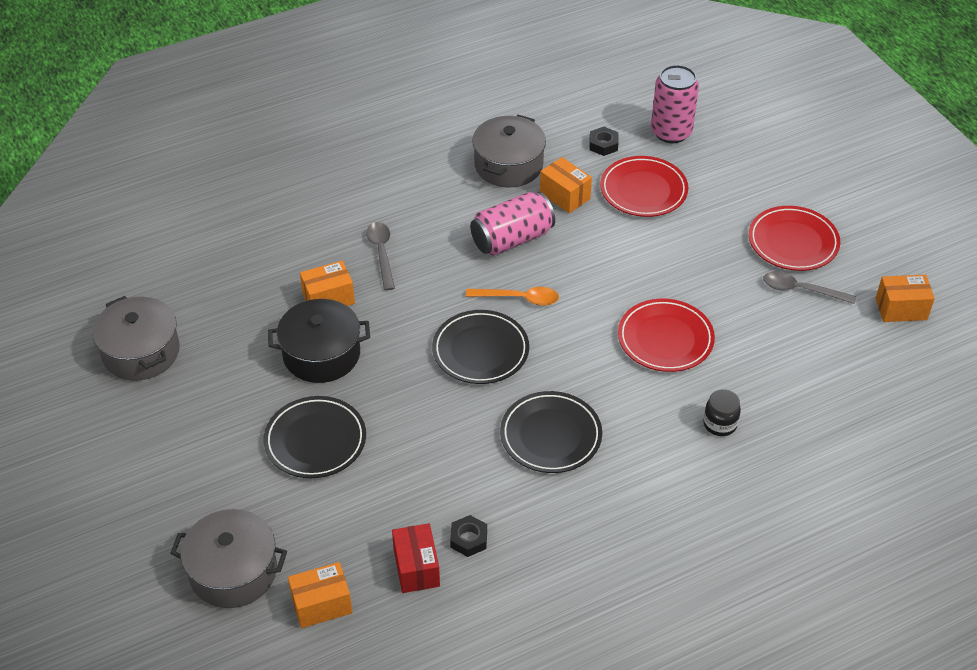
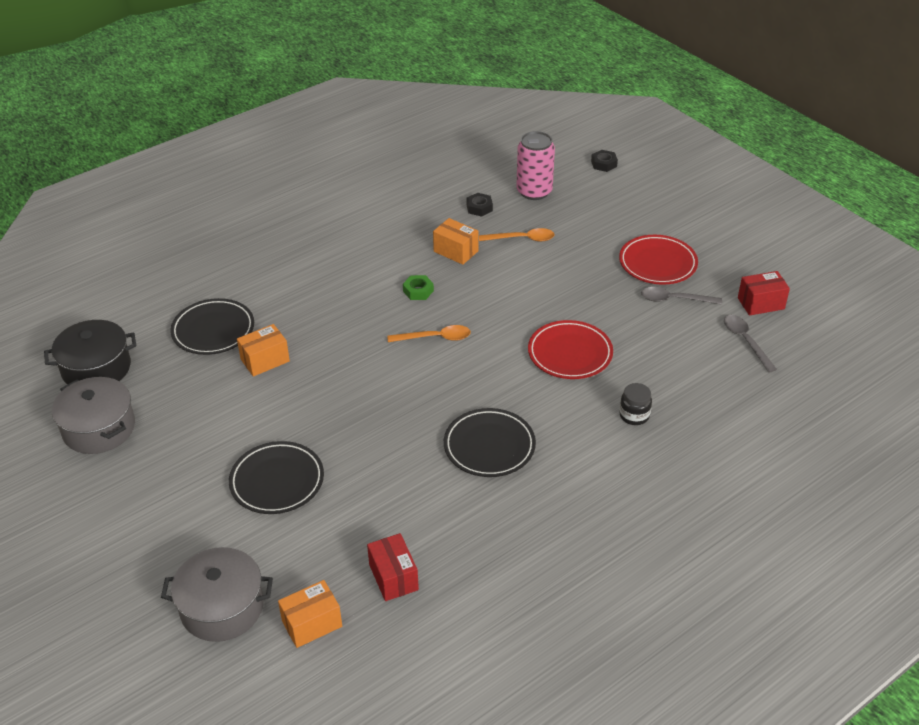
camera: 10 degrees left, 5 degrees down
(321, 354) = (268, 407): black pot -> black pot (96, 368)
(381, 253) = (305, 317): grey spoon -> grey spoon (745, 341)
(468, 539) = (436, 545): black nut -> black nut (604, 164)
(480, 351) = (411, 385): black plate -> black plate (213, 330)
(508, 165) = (402, 233): grey pot -> none
(512, 239) = (418, 291): pink can -> green nut
(643, 190) = (522, 239): red plate -> orange spoon
(901, 309) = (761, 303): orange box -> red box

